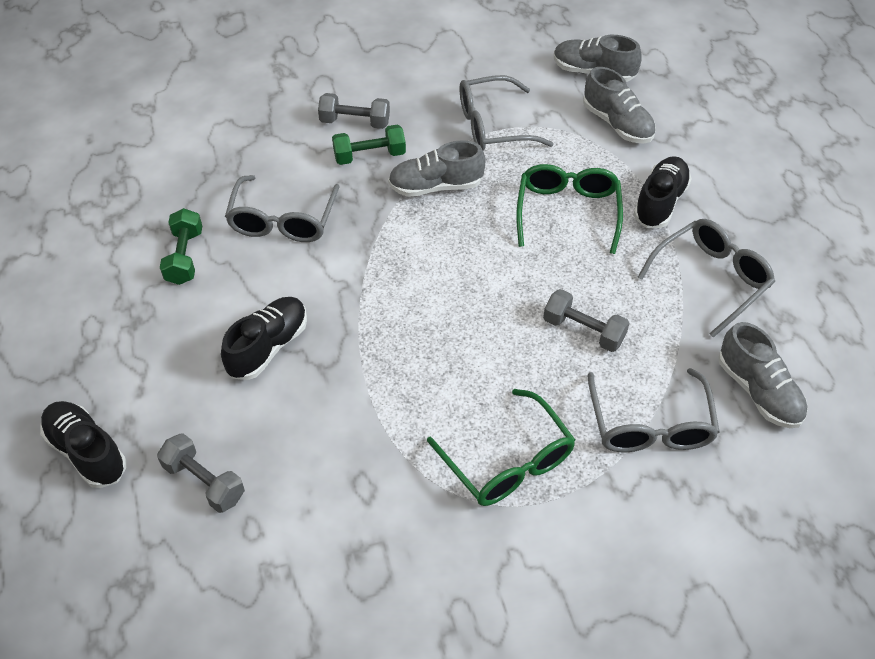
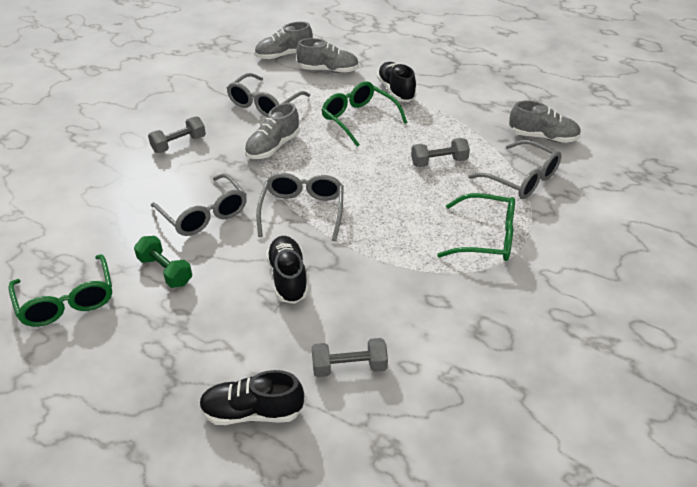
camera: 45 degrees left, 10 degrees down
(87, 228) = (67, 300): none -> green glasses
(369, 156) = (212, 154): green dumbbell -> none
(710, 280) = (462, 108): grey glasses -> grey glasses (302, 211)

